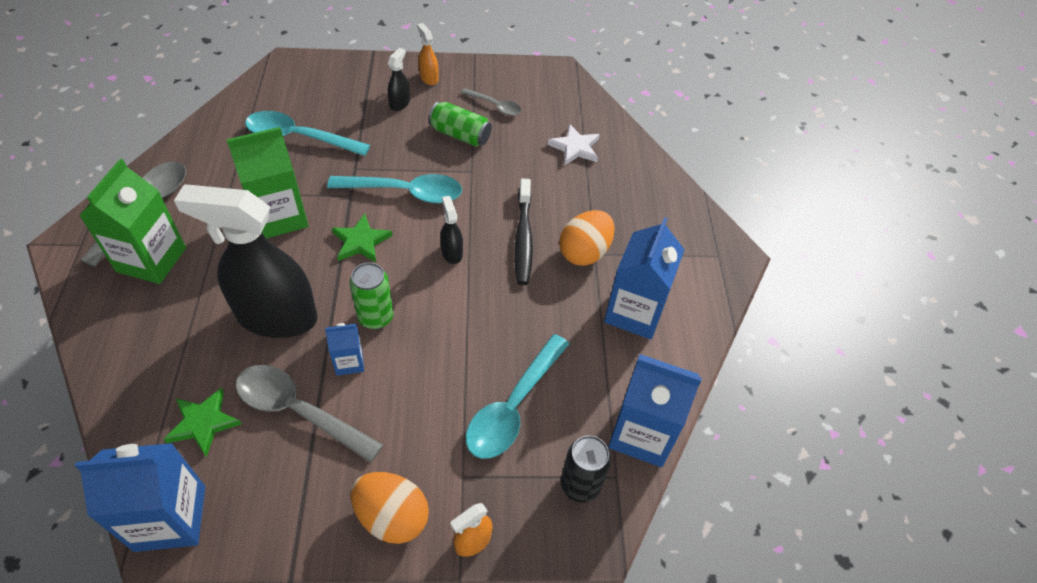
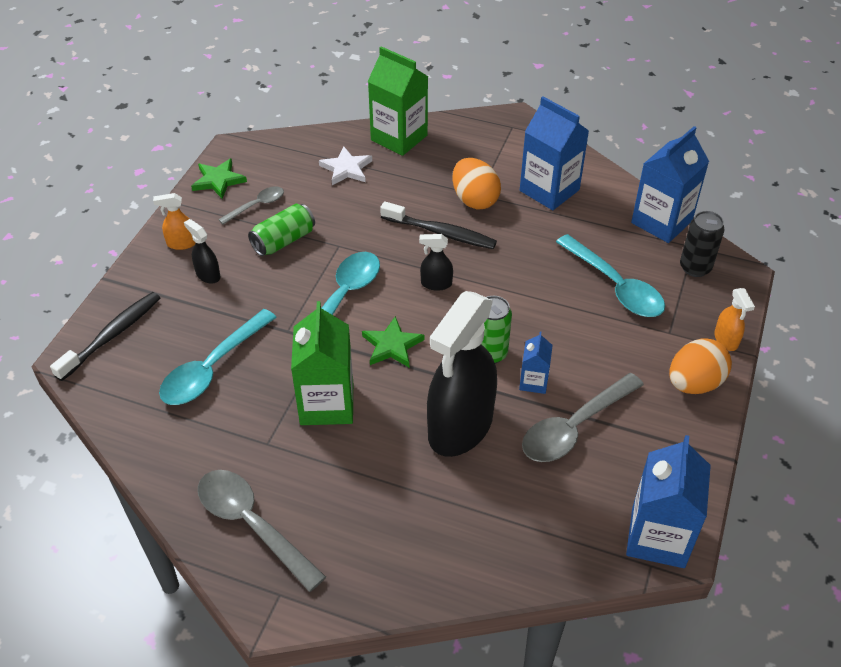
camera: 65 degrees left, 5 degrees down
(151, 259) = (336, 525): green carton -> green carton (399, 138)
(203, 423) = (565, 501): green star -> green star (218, 180)
(315, 74) = (112, 335): none -> black toothbrush

